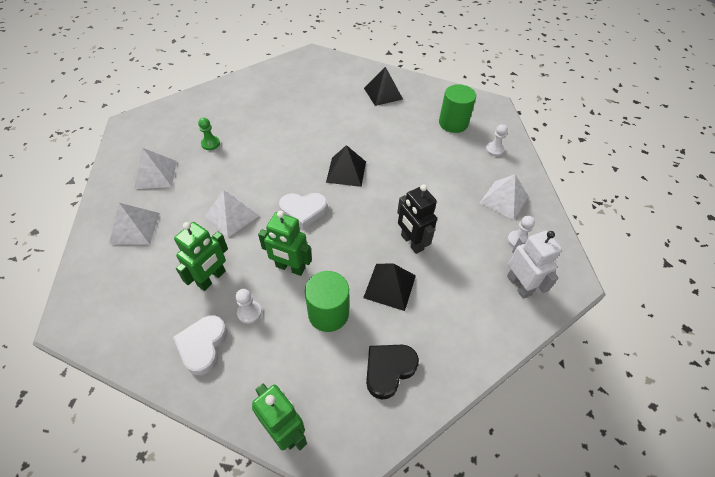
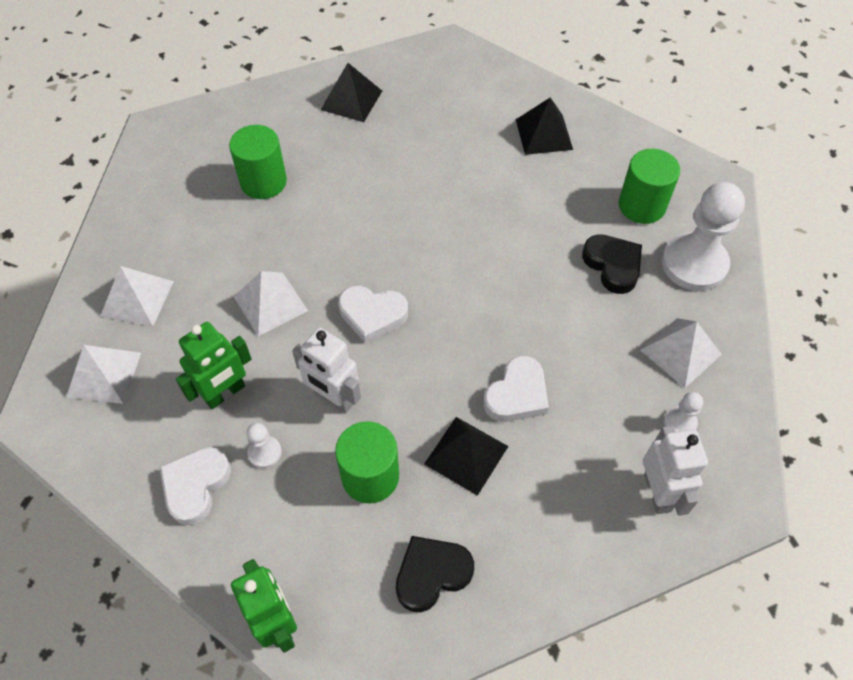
camera: 15 degrees right, 5 degrees up
(155, 174) = (178, 219): white pyramid -> white pyramid (104, 374)
(210, 144) = (263, 182): green pawn -> green cylinder
(290, 268) = (333, 399): green robot -> white robot
(346, 171) = (450, 262): black pyramid -> black pyramid (351, 100)
(411, 242) = (517, 394): black robot -> white heart
(447, 158) = (613, 265): none -> black heart
(494, 150) = (694, 264): white pawn -> white pawn, size x2.23

